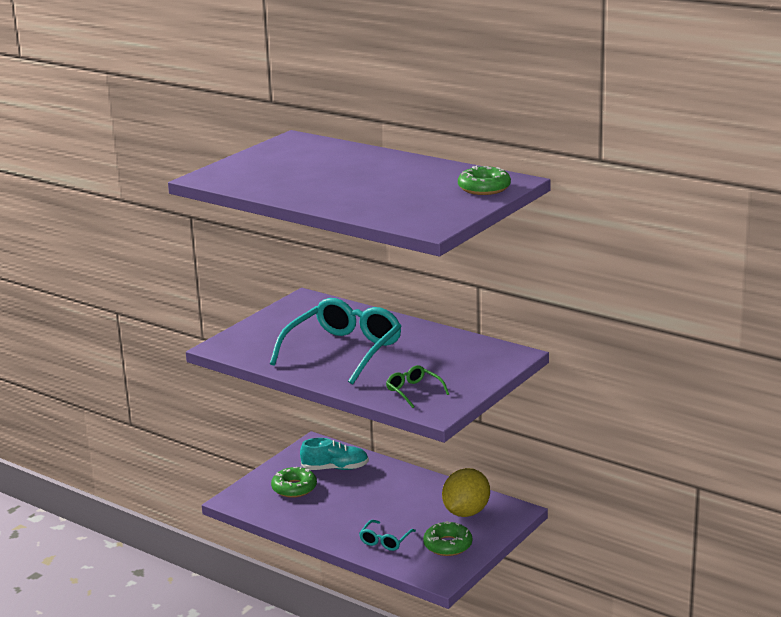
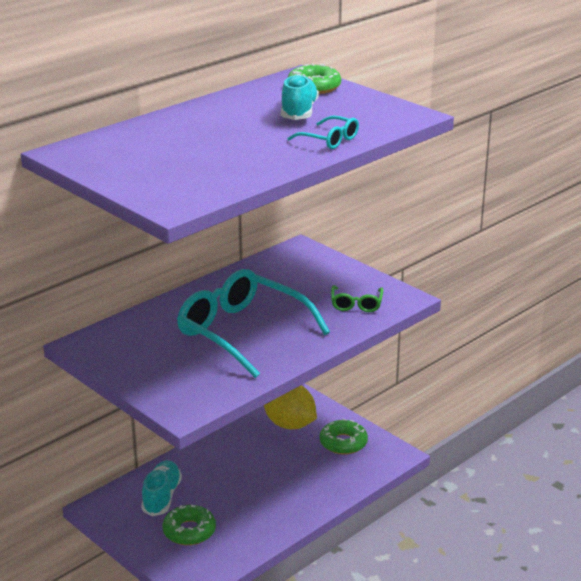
camera: 80 degrees left, 5 degrees up
(385, 540) = (321, 479): turquoise glasses -> turquoise glasses (329, 140)
(414, 391) = (356, 304): green glasses -> green glasses turned 60 degrees counterclockwise
(415, 190) = (299, 112): none -> turquoise shoe

